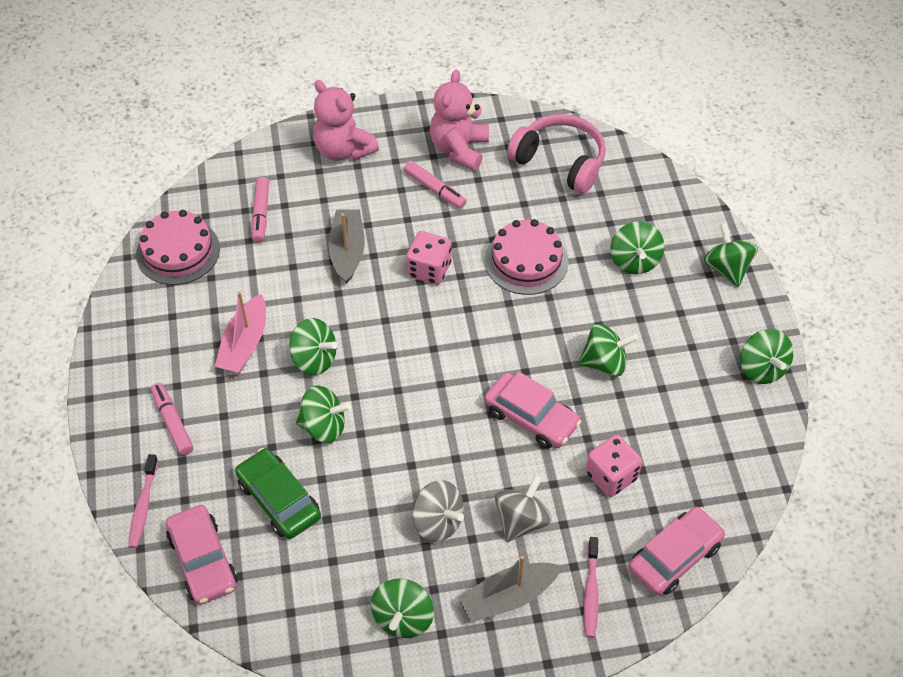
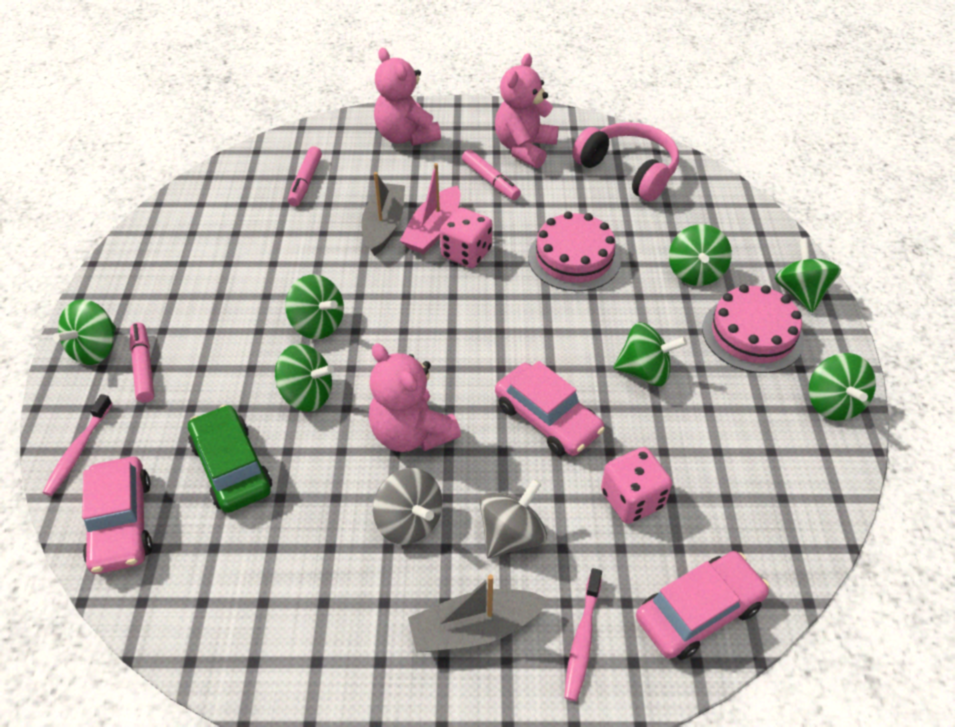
camera: 10 degrees right, 5 degrees down
(178, 251) = (210, 205): pink cake -> pink cake (752, 334)
(245, 344) = (248, 299): pink boat -> pink boat (433, 230)
(403, 618) = (337, 633): green spinning top -> green spinning top (95, 349)
(421, 447) = (411, 433): none -> pink teddy bear

